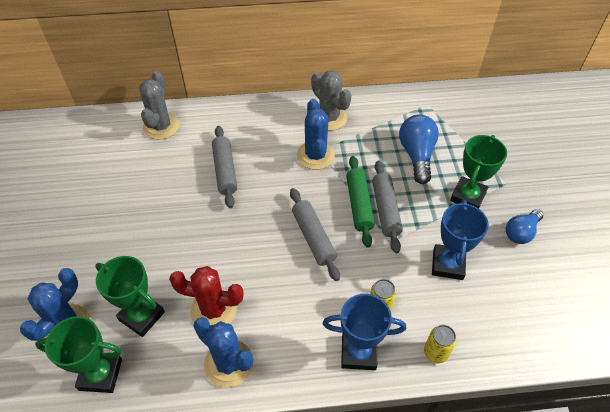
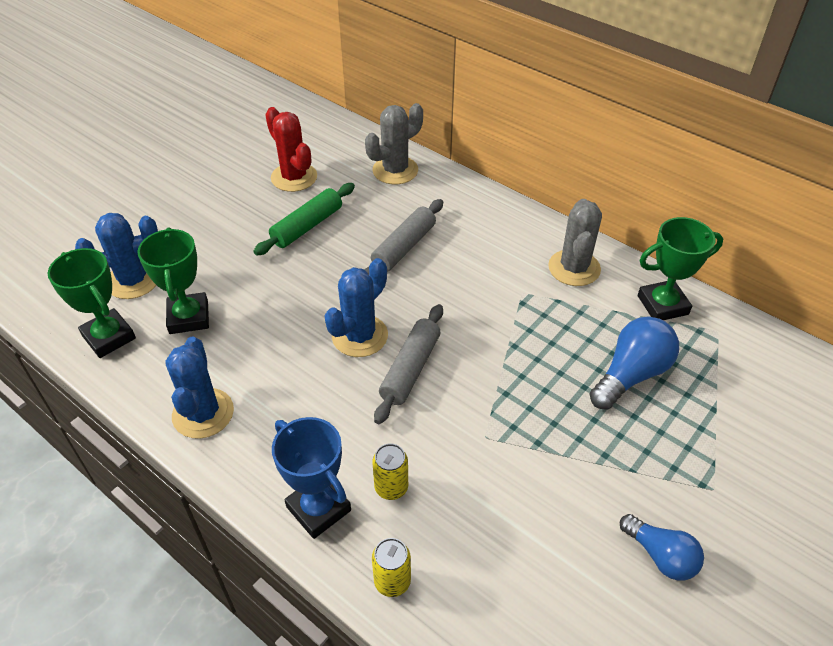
camera: 45 degrees right, 5 degrees down
(213, 310) = (246, 359): red cactus -> red cactus (294, 177)
(315, 155) = (511, 294): blue cactus -> blue cactus (359, 336)
(359, 204) = (497, 374): green rolling pin -> green rolling pin (307, 226)
(385, 210) = (520, 401): grey rolling pin -> none
(447, 264) = (520, 511): blue trophy -> none
(467, 196) = (639, 463): green trophy -> green trophy (662, 305)
(521, 232) = (660, 556): blue light bulb -> blue light bulb turned 135 degrees counterclockwise

